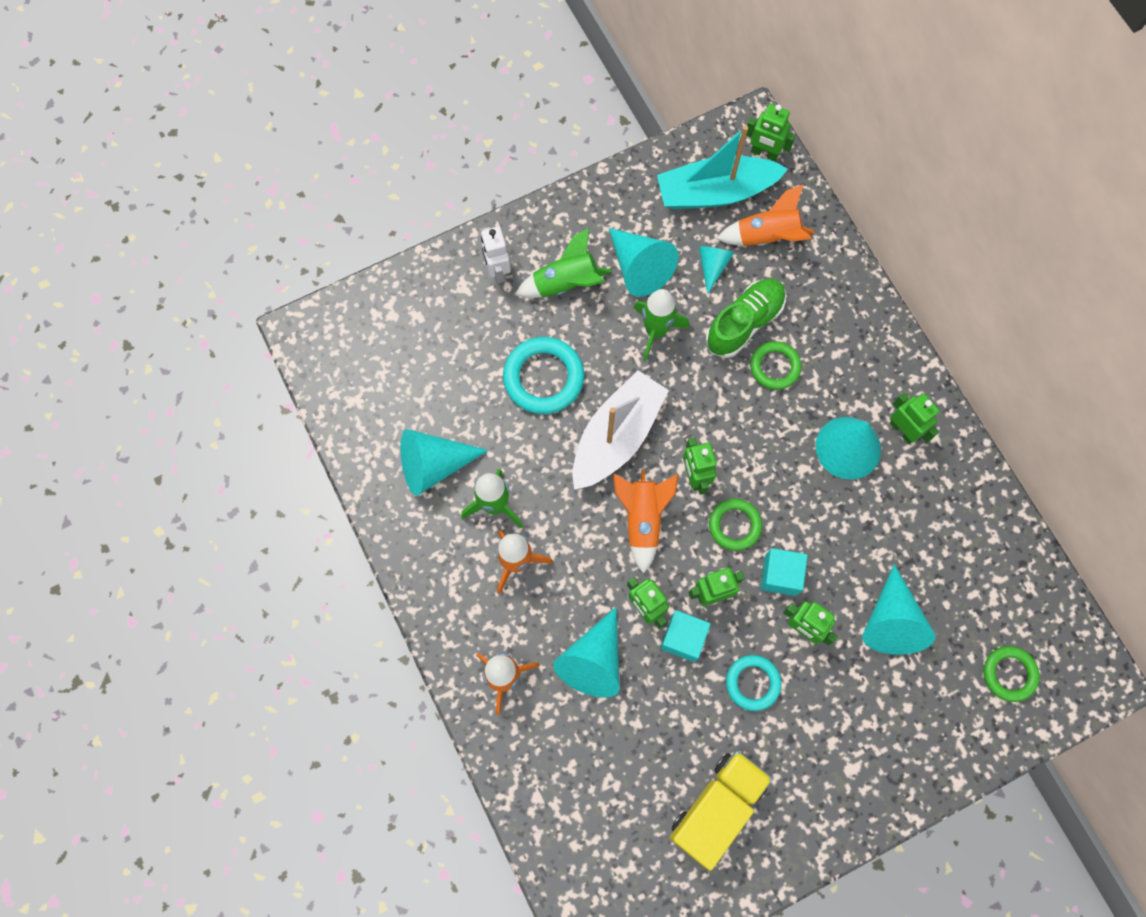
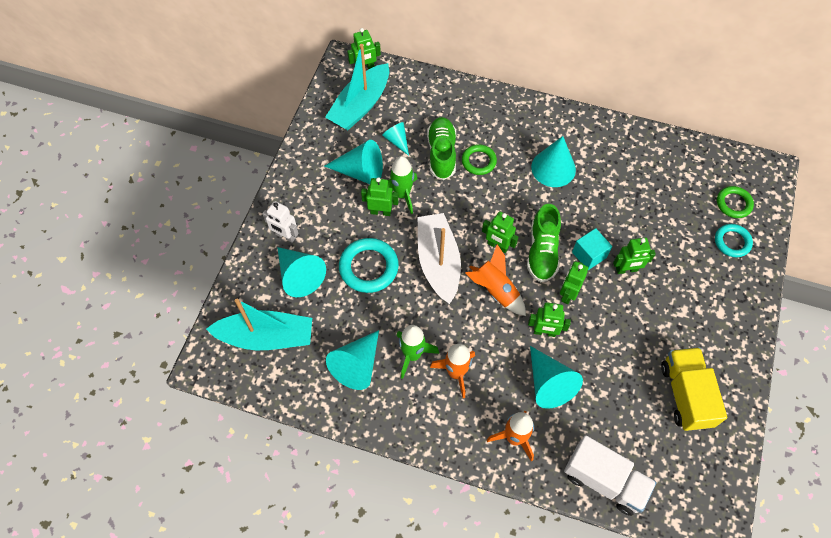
camera: 45 degrees left, 10 degrees down
(381, 358) = (266, 337): none -> turquoise boat
(545, 802) = (604, 480): none -> white truck
(565, 283) = (330, 211): green rocket -> none
(683, 638) = (578, 329): turquoise cube -> none
(734, 525) = (542, 252): green ring -> green shoe
(752, 683) = (633, 318): turquoise ring -> turquoise ring (732, 242)
(767, 237) = (408, 105): orange rocket -> none
(890, 621) = (660, 228): turquoise cone -> turquoise cone (299, 276)
(903, 430) = (568, 138): green robot -> green robot (380, 211)

